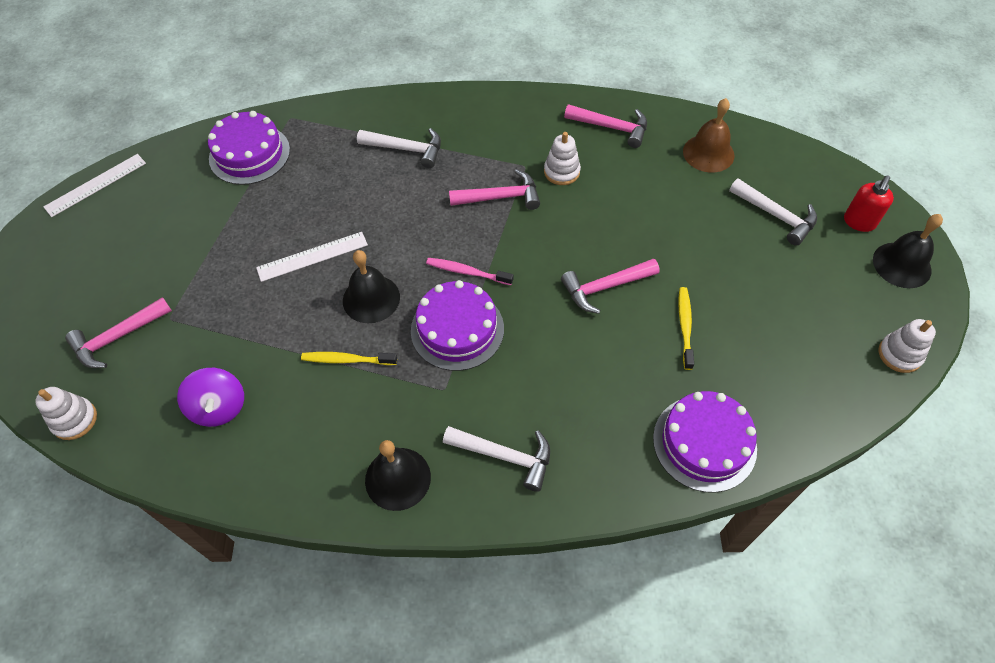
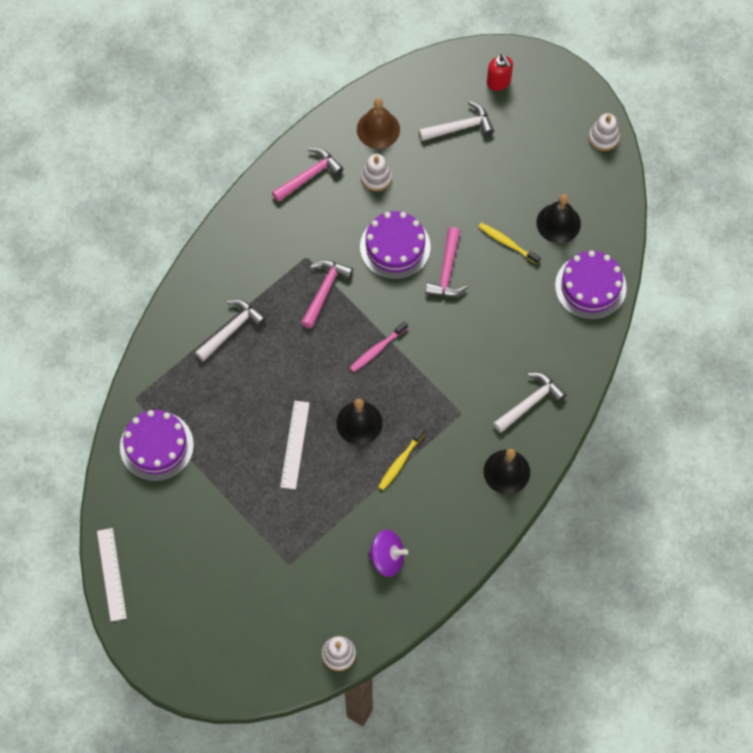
camera: 60 degrees left, 10 degrees up
(117, 338) = (284, 605): pink hammer -> none
(457, 329) = (420, 381): purple cake -> purple cake (395, 247)
(561, 172) = (328, 236): white stacking toy -> white stacking toy (376, 177)
(902, 265) = (546, 84): black bell -> black bell (558, 223)

